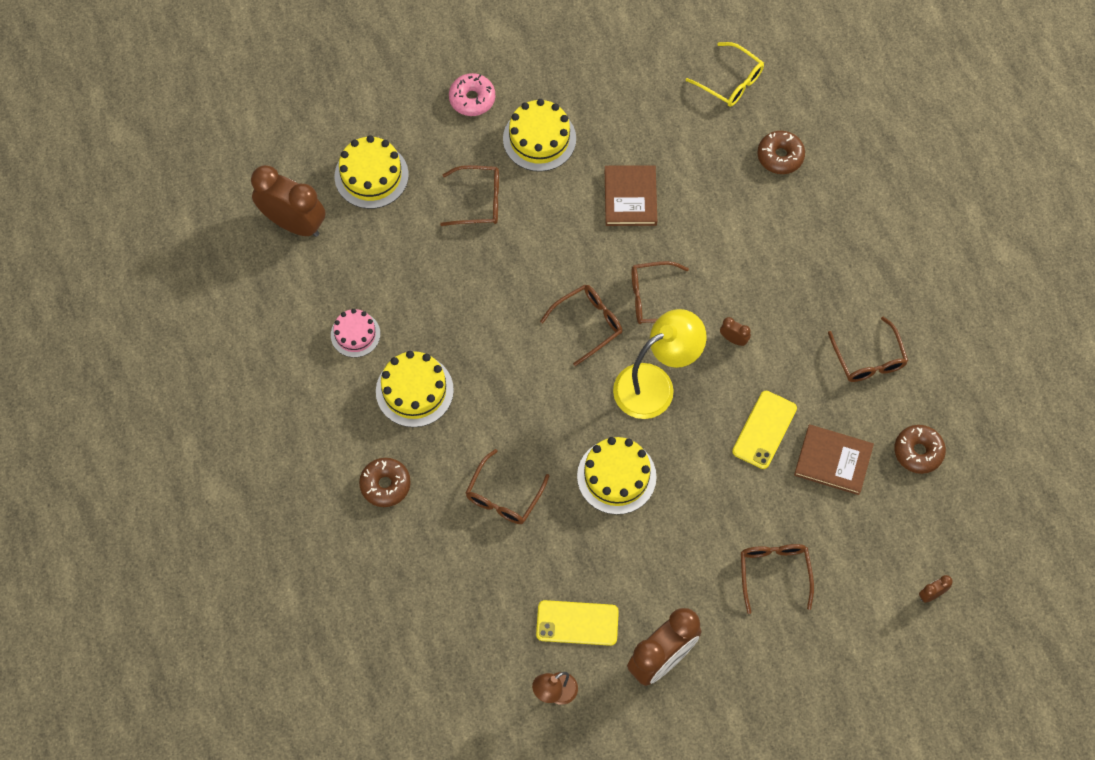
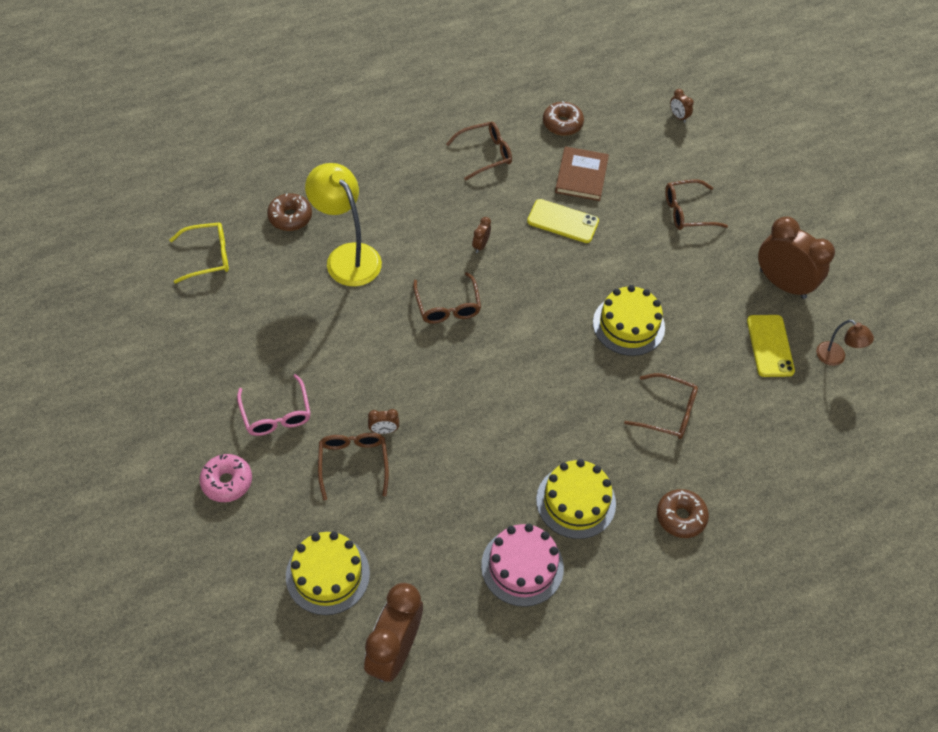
camera: 100 degrees left, 10 degrees down
(355, 334) = (522, 566): pink cake -> pink cake, size x1.55
(511, 229) = (384, 430): none -> brown clock
(539, 139) = (276, 413): yellow cake -> pink glasses
(587, 324) = (481, 357): brown glasses -> none
(630, 197) = (341, 330): brown book -> none
(655, 384) = (534, 301): yellow lamp -> yellow lamp (347, 256)
(730, 81) = (207, 257): yellow glasses -> yellow glasses turned 45 degrees clockwise

